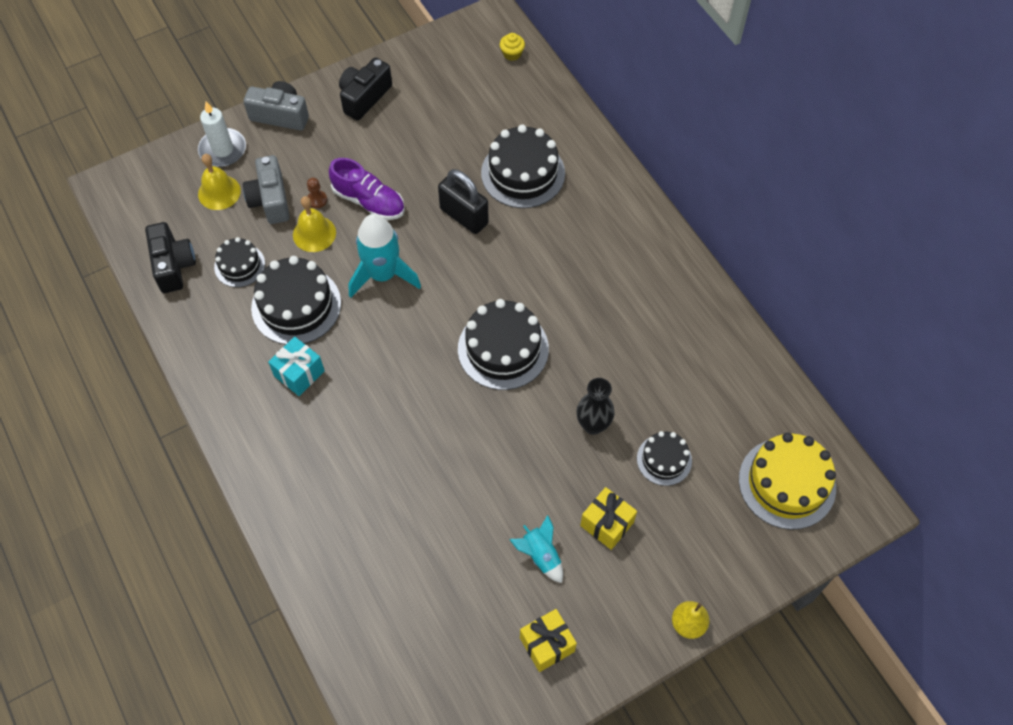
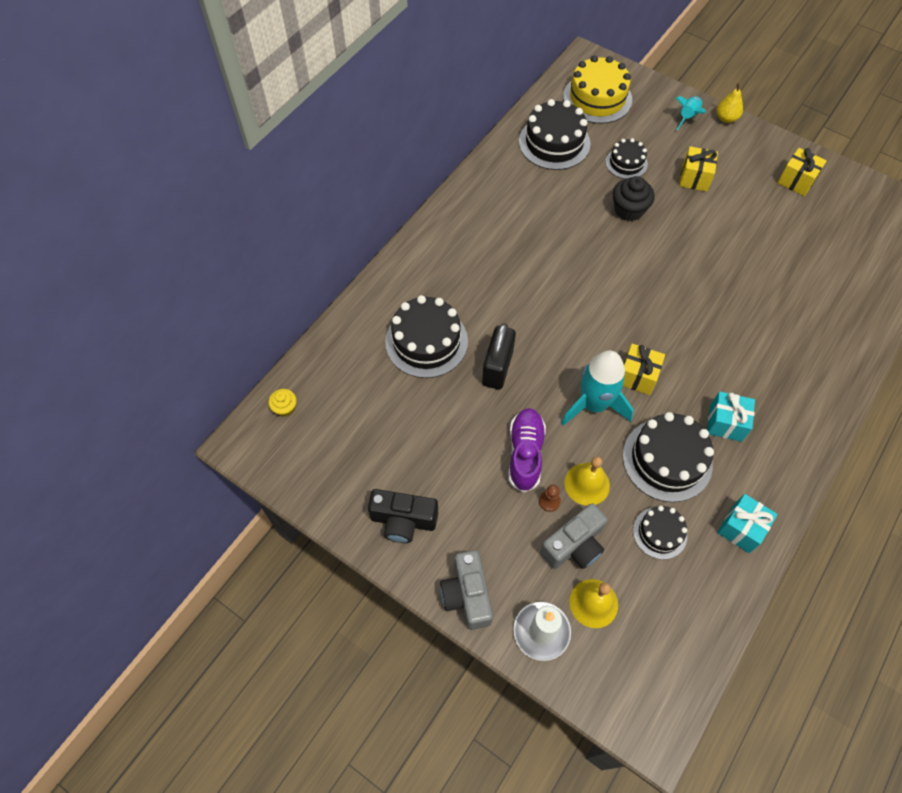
camera: 115 degrees left, 0 degrees up
(173, 265) = (699, 597): black camera -> none
(202, 328) = (741, 528): none -> turquoise gift
(389, 325) = (637, 376): none -> yellow gift
(503, 349) = (605, 288): black cake -> black cake (554, 143)
(540, 555) = (743, 205): turquoise rocket -> turquoise rocket (688, 117)
(593, 425) = (629, 210): black vase -> black cupcake

